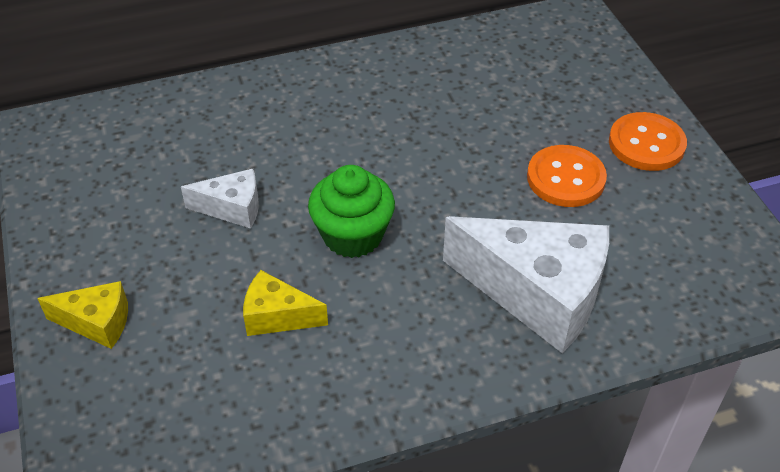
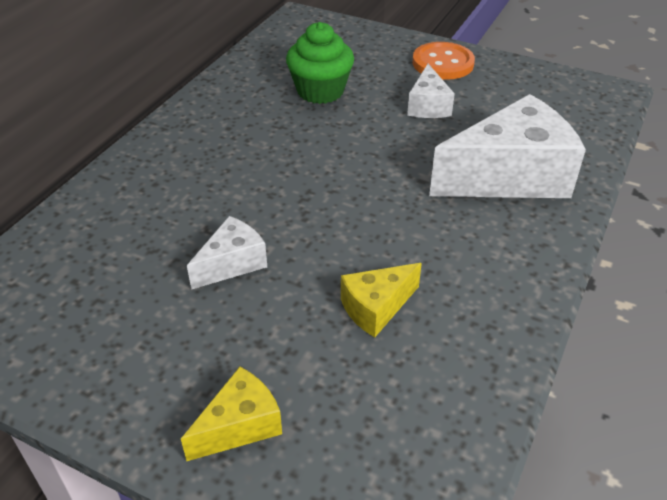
camera: 45 degrees left, 5 degrees down
(352, 235) = (349, 221): green cupcake -> green cupcake (320, 91)
(565, 178) = (428, 106): orange button -> white cheese

